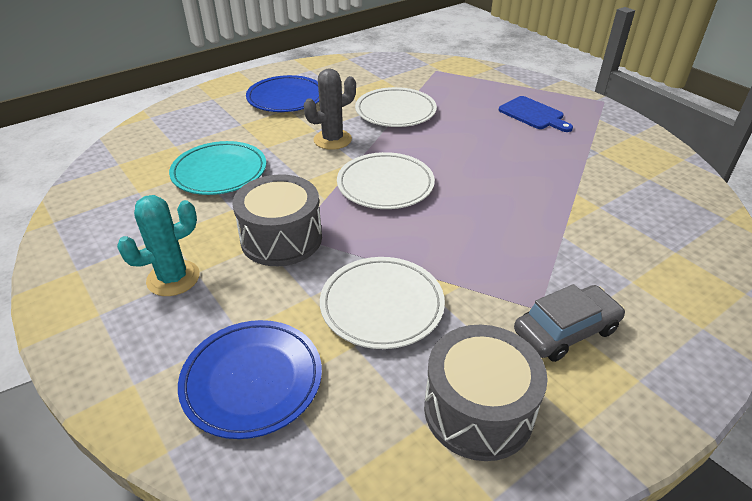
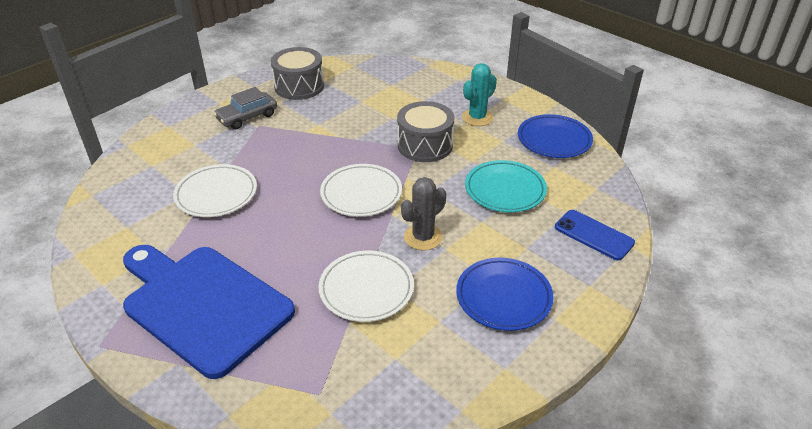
camera: 170 degrees right, 0 degrees up
(171, 126) = (593, 235): none -> blue phone
(252, 380) = (406, 85): blue plate -> blue plate (554, 140)
(382, 305) = (349, 117): white plate -> white plate (216, 194)
(533, 114) = (203, 305): blue cutting board -> blue cutting board, size x2.25

